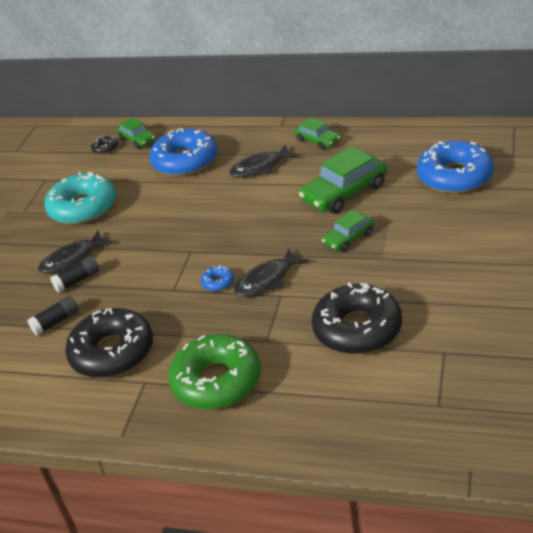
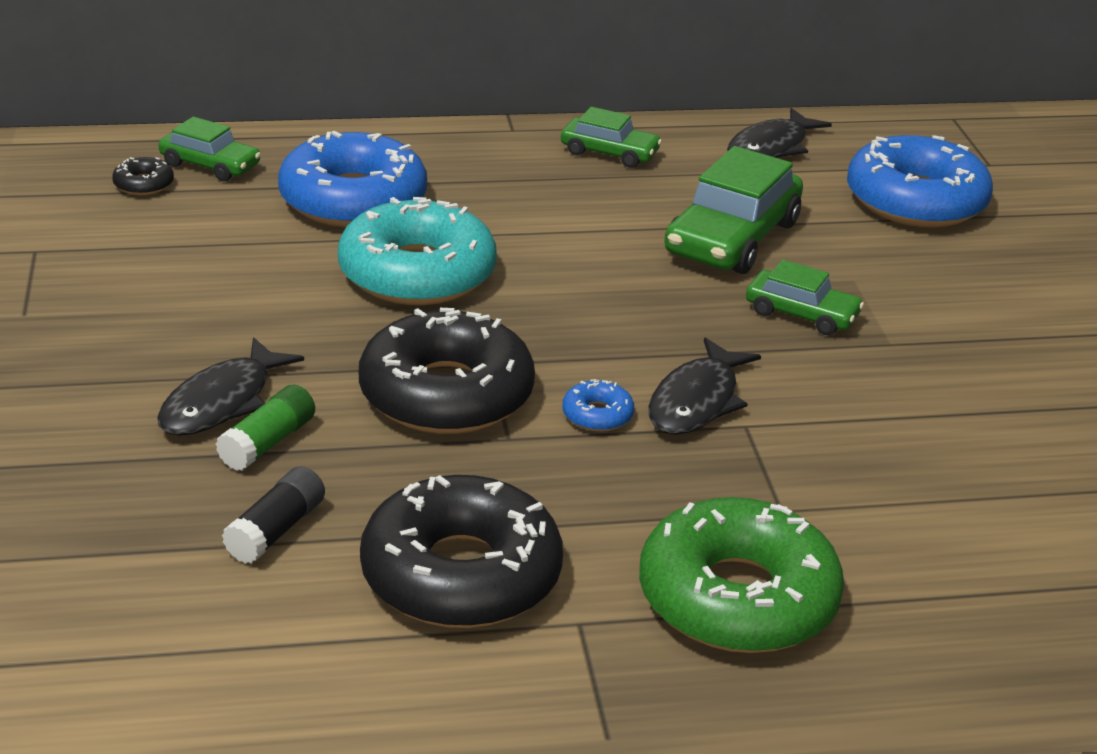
camera: 30 degrees left, 5 degrees down
(77, 280) = (268, 442): black glue stick -> green glue stick
(83, 208) = (174, 299): turquoise donut -> turquoise donut (417, 273)
(260, 167) = (526, 204): black fish -> black fish (771, 147)
(348, 238) = (801, 314): green car -> green car turned 90 degrees counterclockwise
(357, 329) = (942, 467): black donut -> black donut (446, 394)

